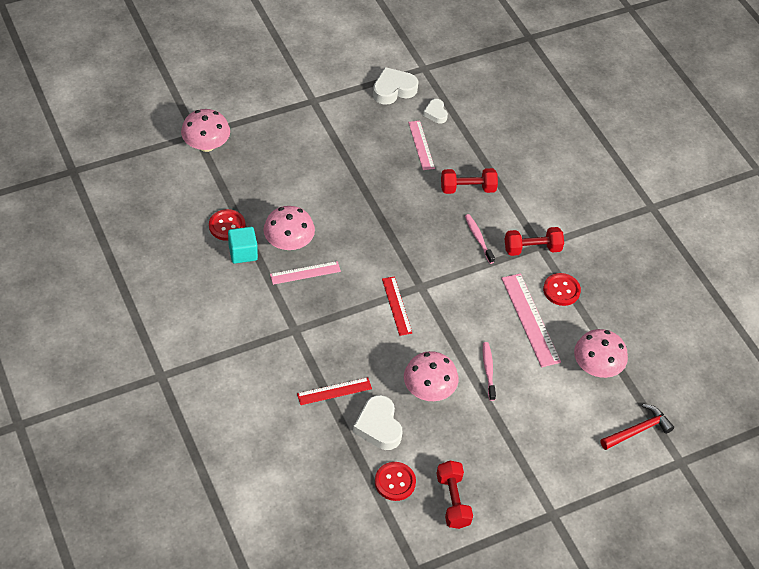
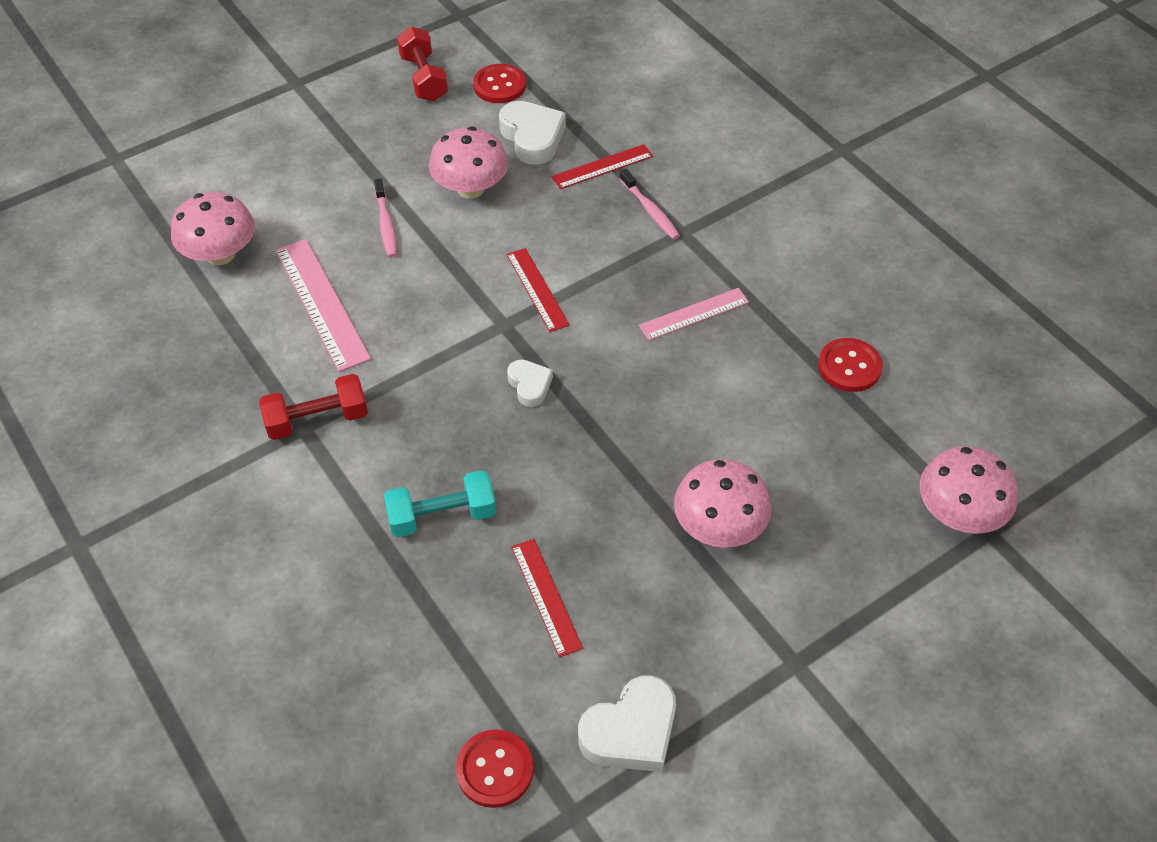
camera: 175 degrees right, 0 degrees up
(243, 253) = (804, 328): turquoise cube -> none
(289, 242) = (737, 357): pink mushroom -> pink mushroom (719, 526)
(421, 145) = (546, 596): pink ruler -> red ruler
(435, 113) = (527, 685): white heart -> white heart (529, 385)
(467, 188) = (442, 516): red dumbbell -> turquoise dumbbell
(478, 238) = (414, 422): pink toothbrush -> pink toothbrush (650, 210)
(561, 290) = (268, 357): red button -> red button (495, 769)
(638, 430) = (169, 184): red hammer -> none

